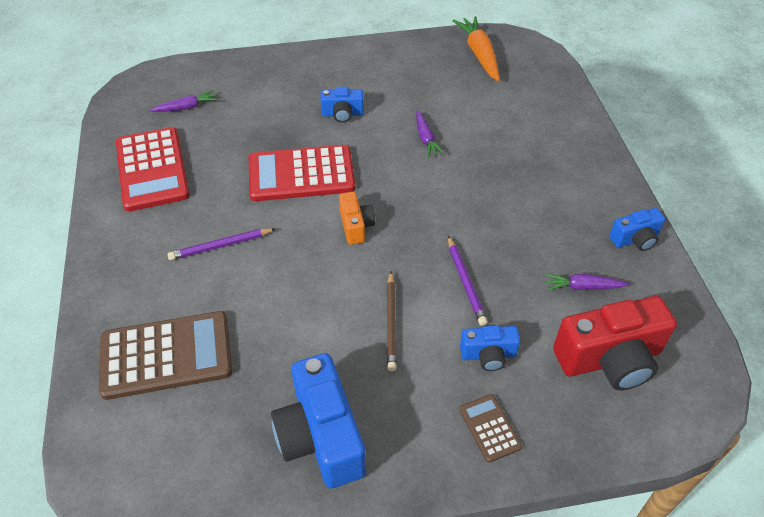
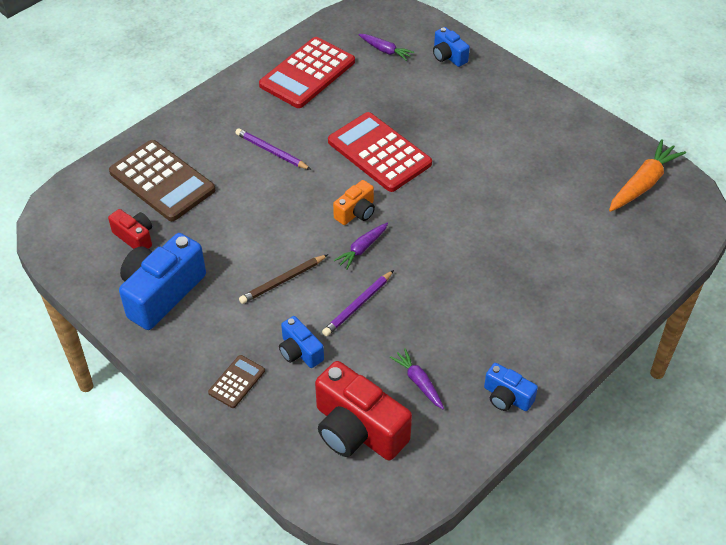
camera: 55 degrees right, 0 degrees up
(220, 422) = (135, 237): none -> red camera
(342, 114) = (469, 138): blue camera -> blue camera (448, 56)
(426, 138) = (492, 203): purple carrot -> purple carrot (362, 249)

